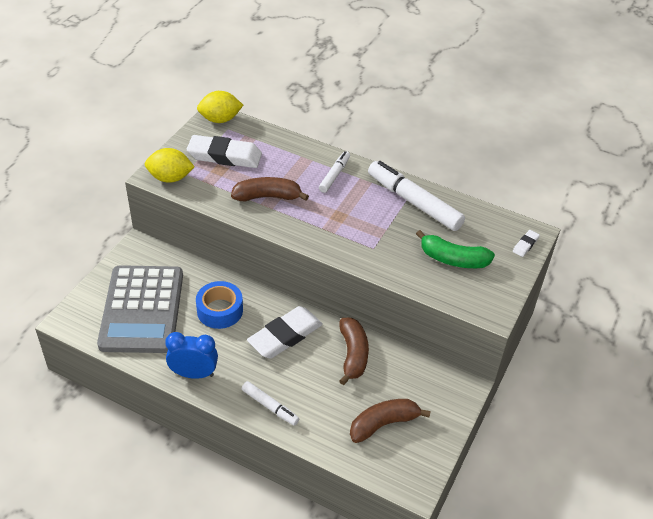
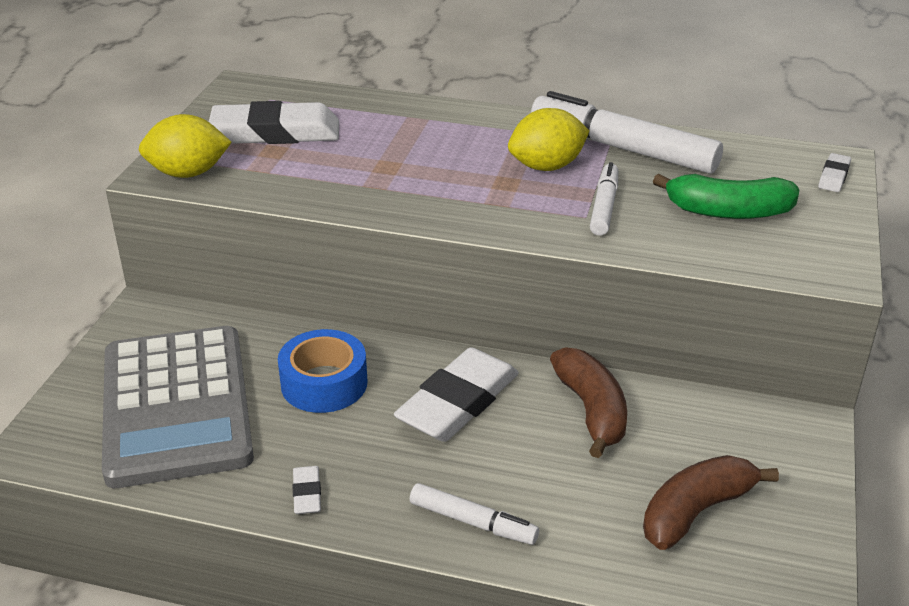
camera: 10 degrees left, 10 degrees down
(194, 374) = (307, 493): blue clock -> white eraser
(220, 119) = (251, 89): yellow lemon -> yellow lemon (546, 166)
(267, 197) = (371, 175): brown banana -> none
(334, 175) = (474, 132): white marker -> white marker (604, 206)

